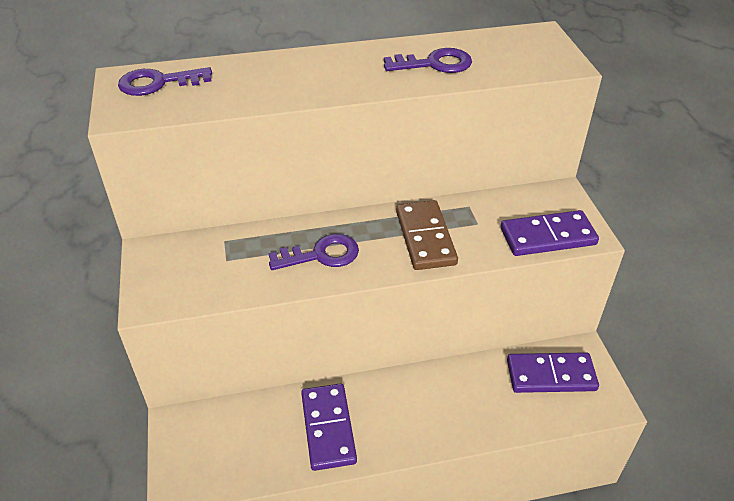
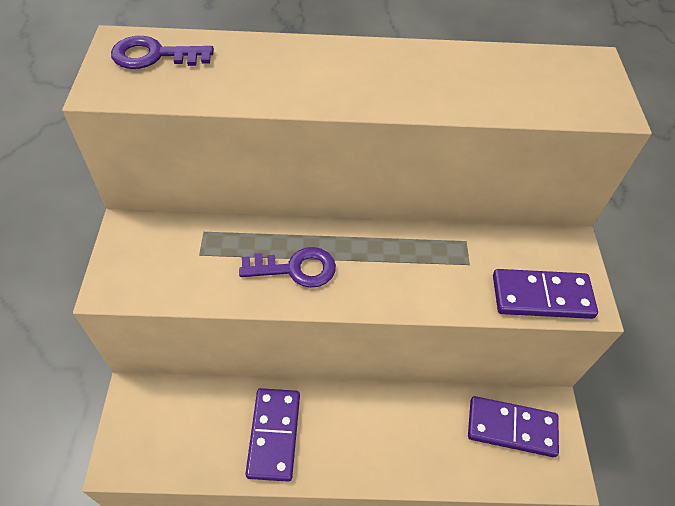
camera: 10 degrees right, 10 degrees up
(425, 238) = (409, 270): brown domino -> none
(435, 64) = (460, 83): purple key -> none

